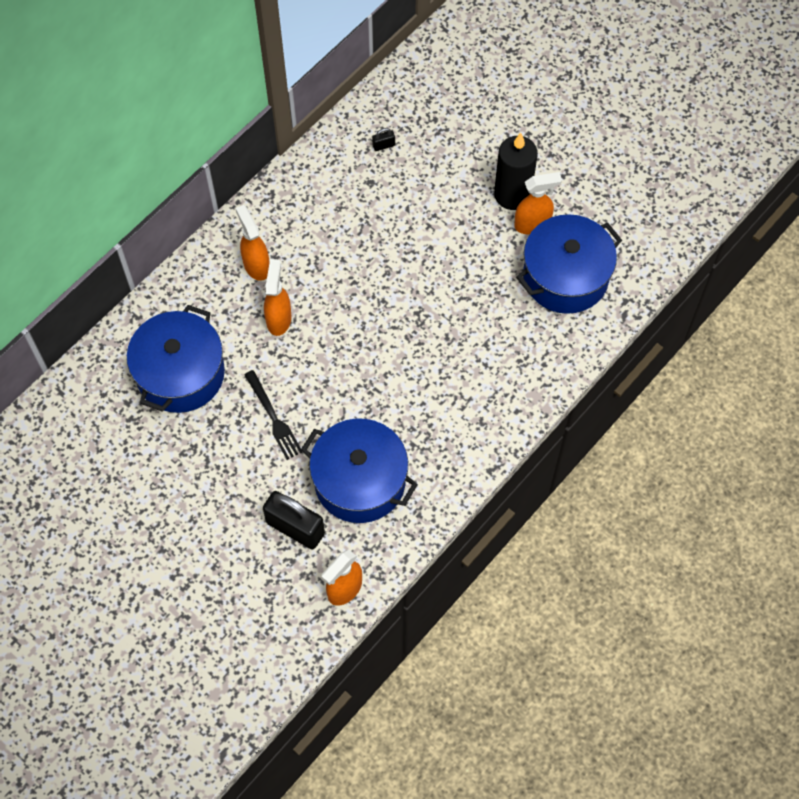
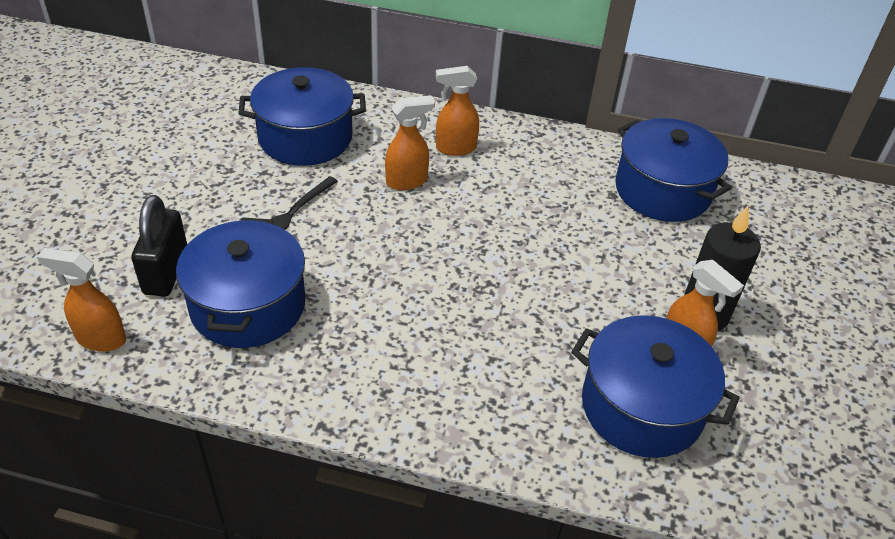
camera: 60 degrees right, 20 degrees down
(256, 265) = (455, 148): orange spray bottle -> orange spray bottle turned 135 degrees counterclockwise
(383, 145) = (662, 191): black padlock -> blue pot

